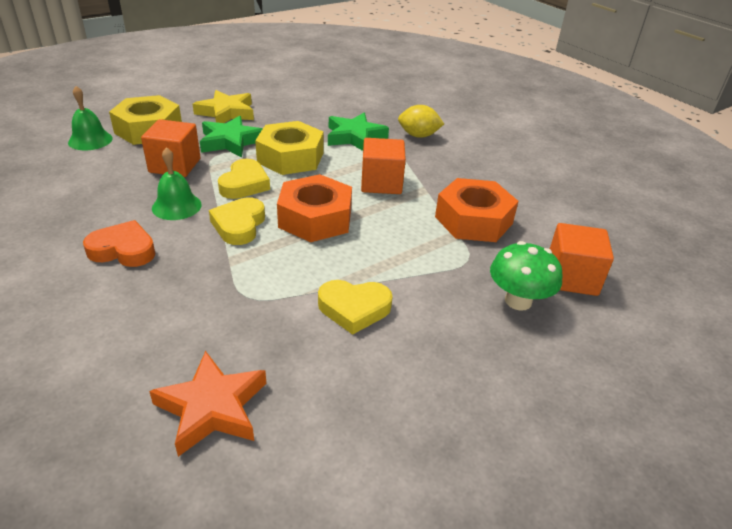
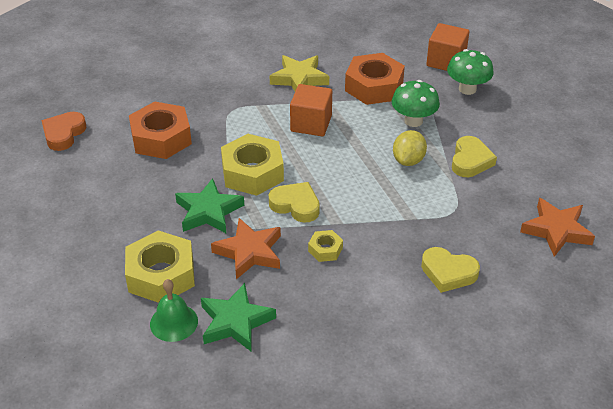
camera: 75 degrees left, 5 degrees up
(123, 250) = (388, 281): orange heart -> orange heart (63, 134)
(175, 165) = (249, 252): orange cube -> orange star
(176, 206) = (325, 250): green bell -> yellow nut
(226, 113) = (138, 212): yellow star -> yellow star (299, 79)
(239, 225) = (362, 211): yellow heart -> yellow heart (448, 273)
(315, 218) = (358, 167): orange nut -> orange nut (161, 138)
(355, 137) = (222, 127): green star -> green star (235, 322)
(418, 135) = (231, 88): yellow lemon -> yellow lemon (408, 160)
(420, 254) = (413, 121): none -> green mushroom

